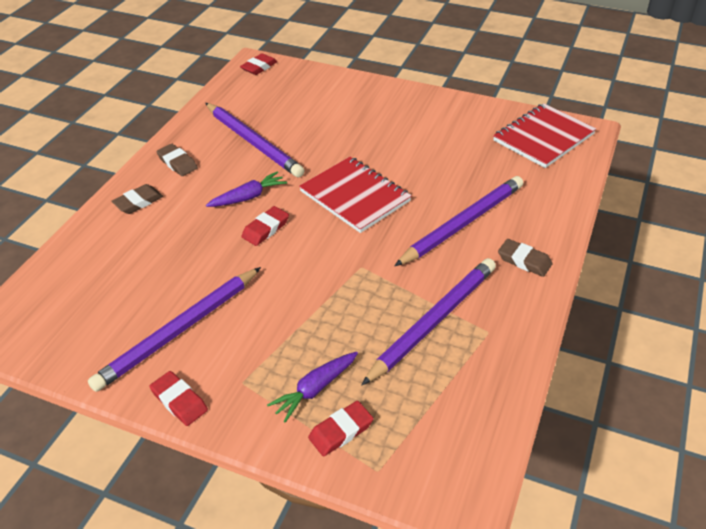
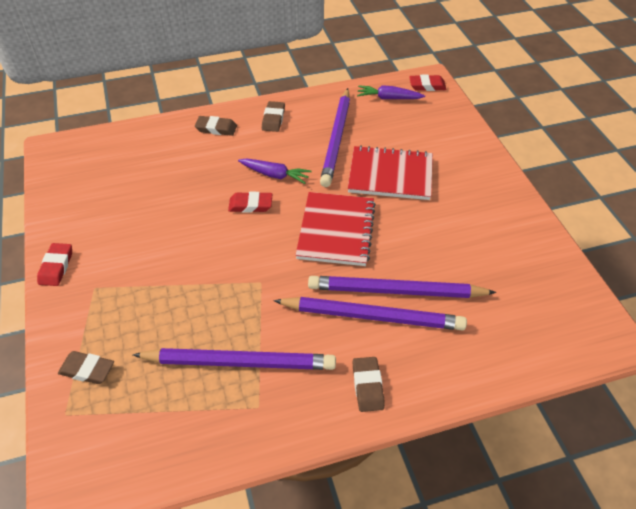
camera: 50 degrees right, 5 degrees up
(179, 330) = (116, 226): purple pencil -> purple pencil (396, 291)
(315, 389) = (116, 331): purple carrot -> purple carrot (388, 98)
(341, 431) = (87, 370): red eraser -> brown eraser
(543, 137) = (557, 309): red notebook -> red notebook (390, 175)

